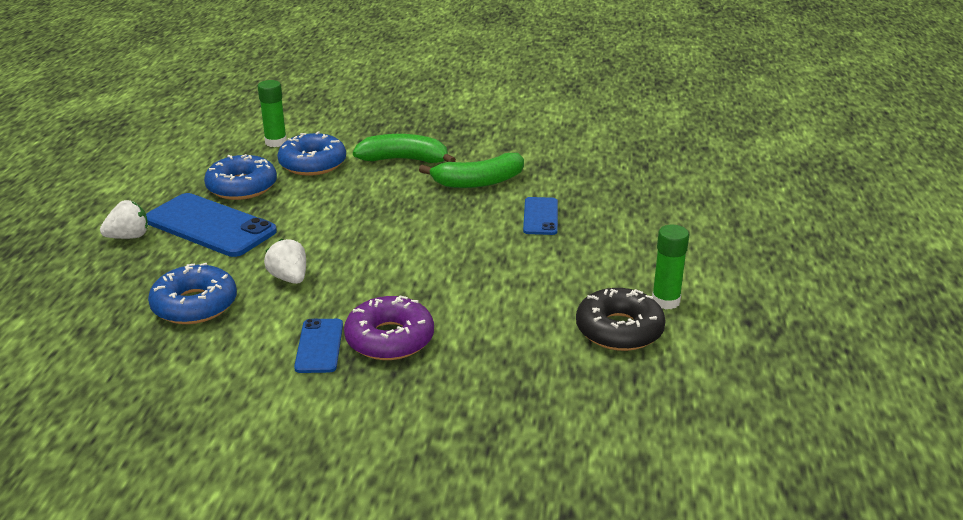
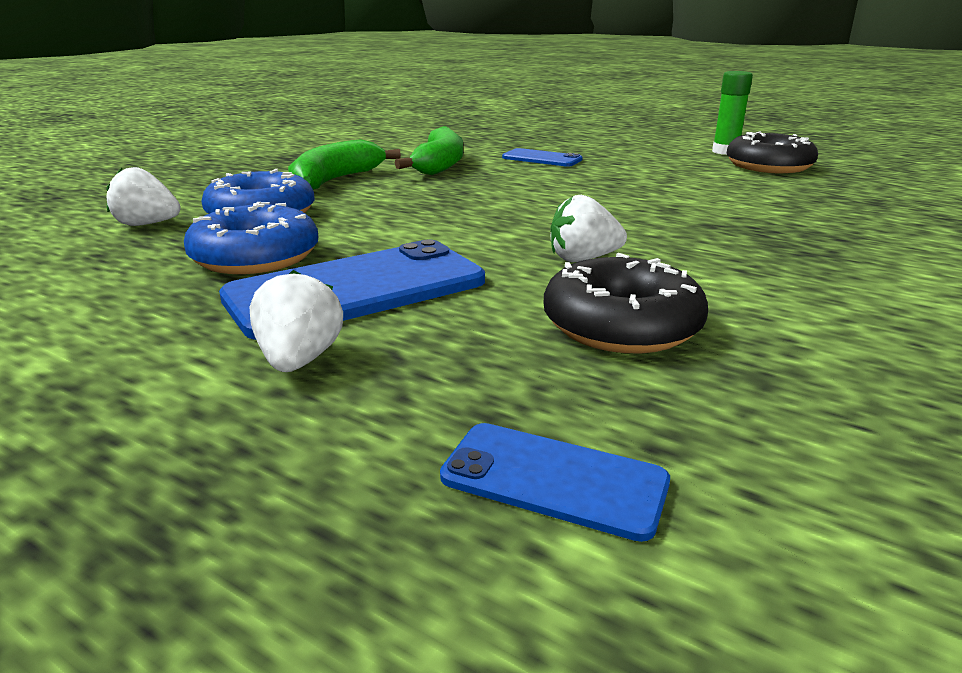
camera: 65 degrees left, 5 degrees down
(194, 305) = (621, 325): blue donut -> black donut
(276, 142) = (147, 224): green glue stick -> white strawberry
(319, 346) = (775, 263): blue phone -> blue phone (554, 479)
(389, 339) = (765, 231): purple donut -> none

